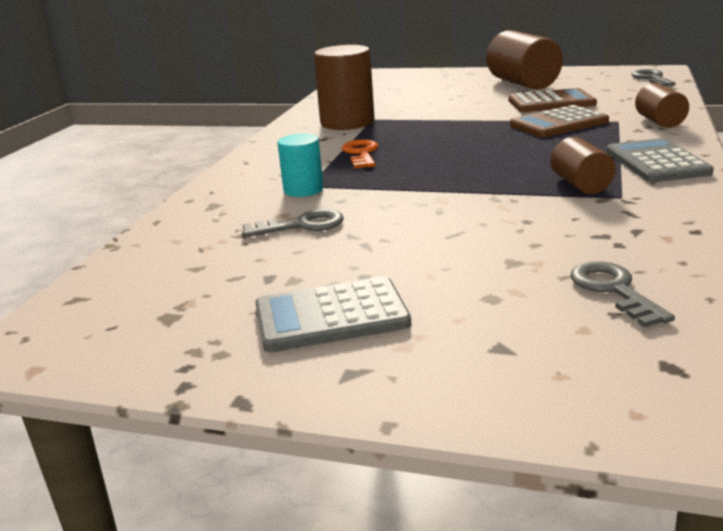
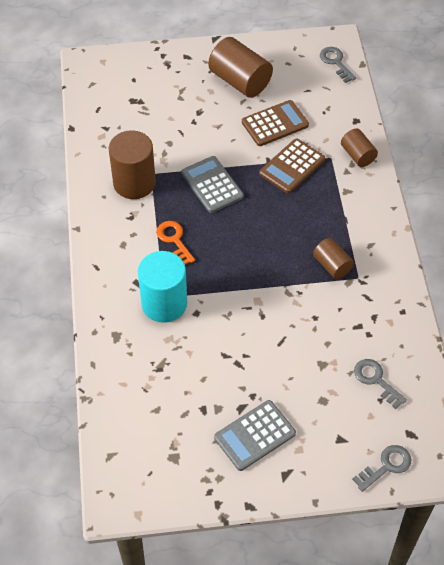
camera: 25 degrees left, 30 degrees up
(301, 225) = (189, 350): grey key -> grey key (386, 466)
(303, 190) = (164, 303): turquoise cylinder -> turquoise cylinder, size x1.74
(657, 162) = (368, 225): grey calculator -> grey calculator (212, 185)

